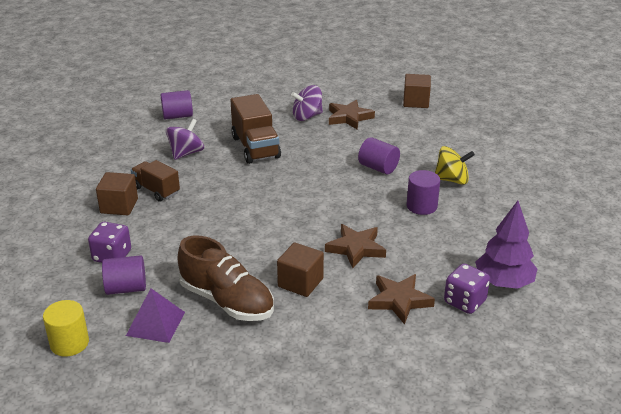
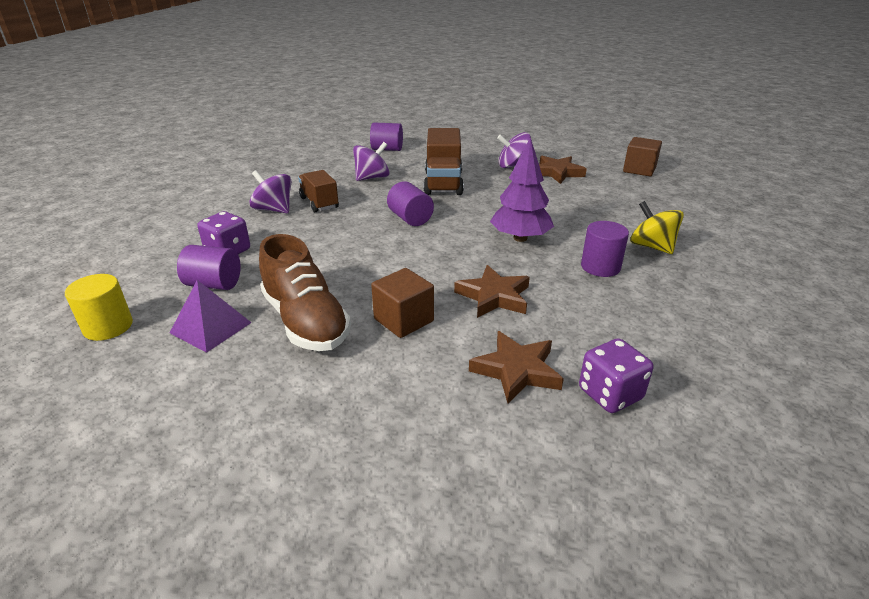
camera: 20 degrees right, 0 degrees up
(119, 206) = (274, 210): brown cube -> purple spinning top
(378, 168) = (566, 220): purple cylinder -> purple cylinder (410, 219)
(452, 180) = (651, 246): yellow spinning top -> yellow spinning top turned 150 degrees counterclockwise
(503, 282) = (679, 381): purple tree -> purple tree (520, 238)

